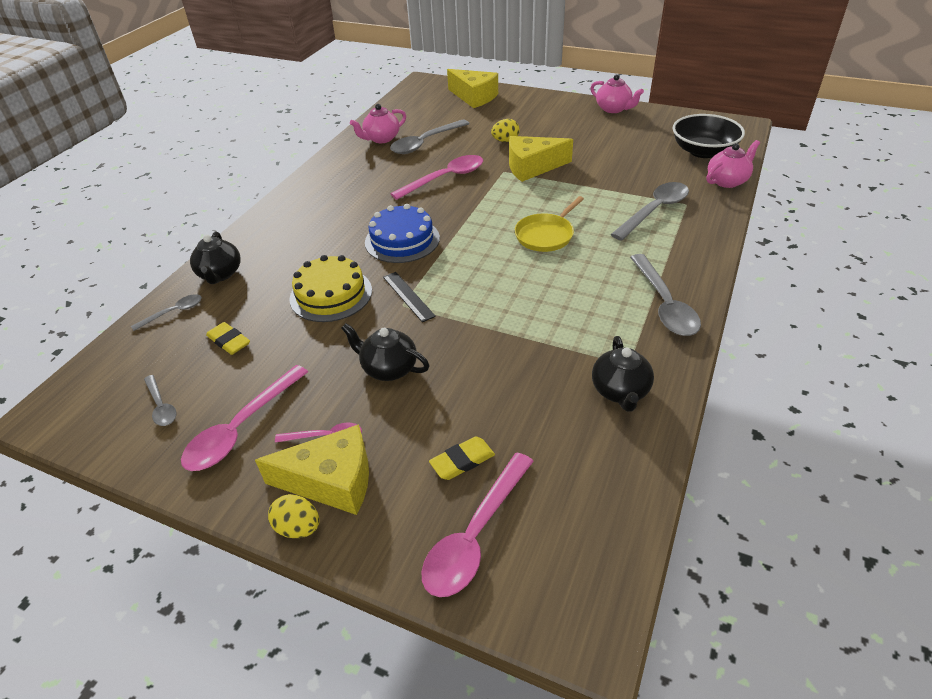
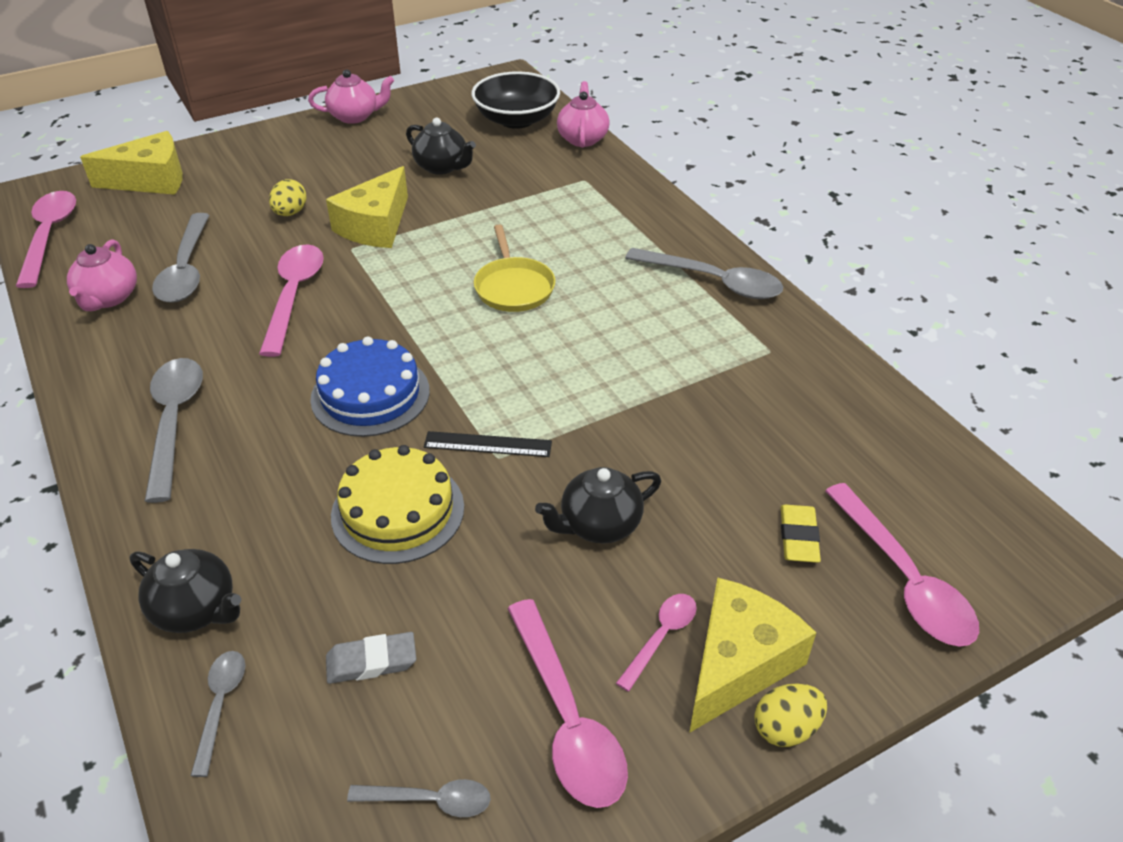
camera: 55 degrees left, 0 degrees up
(229, 341) = (371, 661): yellow eraser -> grey eraser
(403, 102) = (50, 236): none -> pink spoon
(620, 391) = (801, 377): black teapot -> black teapot (442, 167)
(655, 211) = (569, 202): grey spoon -> grey spoon (174, 421)

